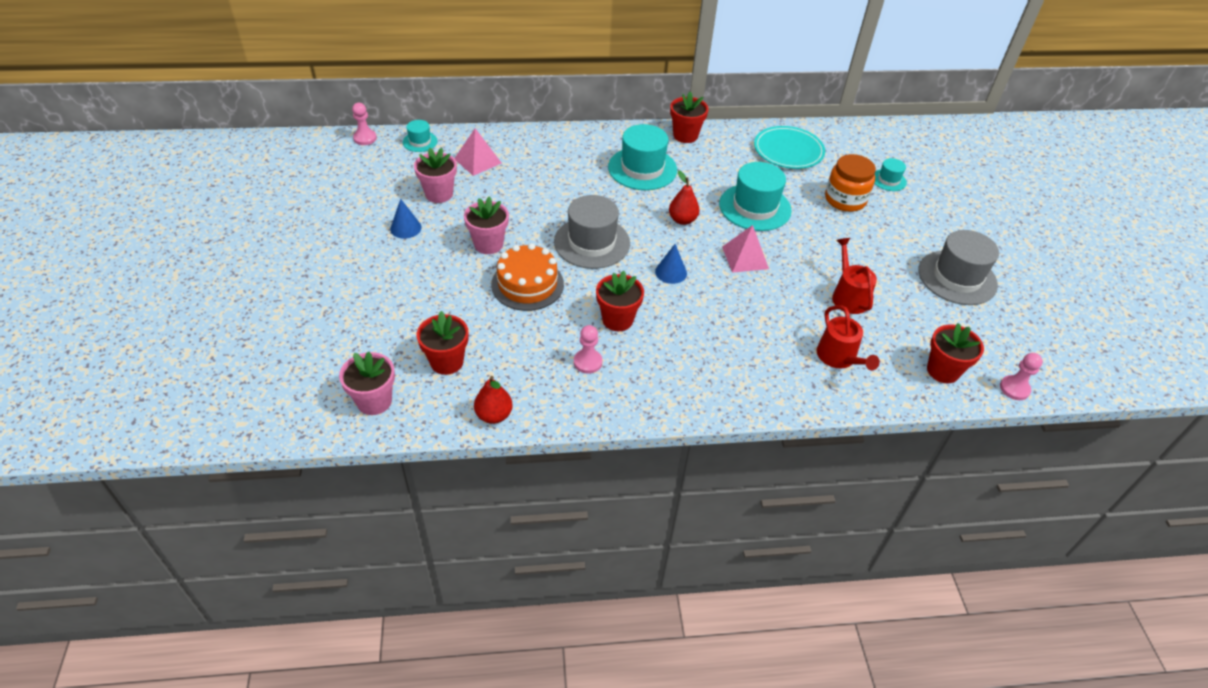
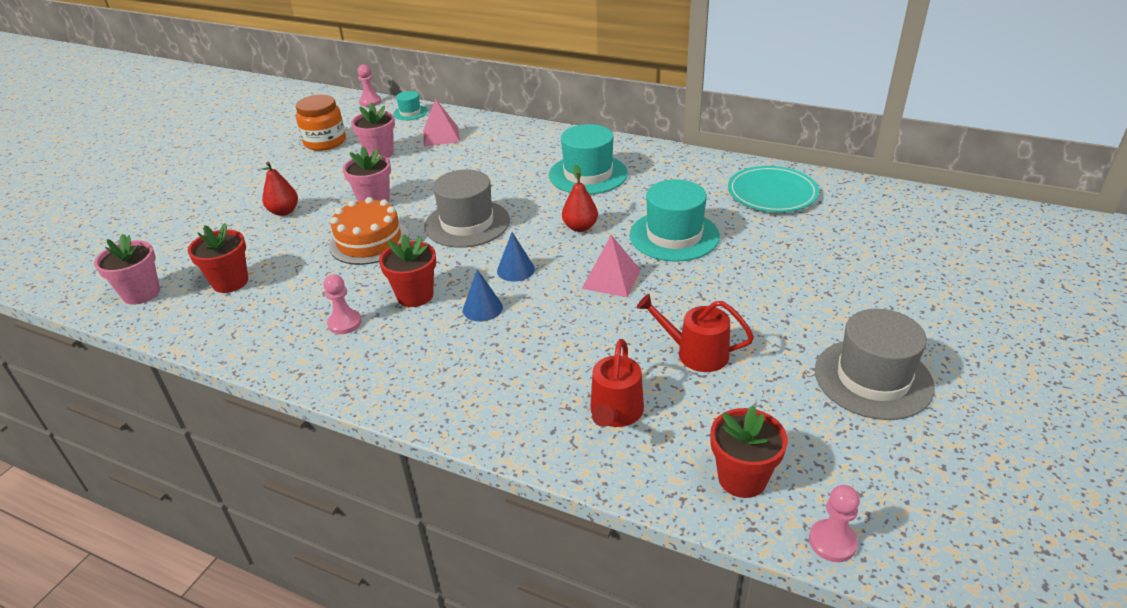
camera: 35 degrees right, 10 degrees down
(405, 228) = (323, 172): blue cone -> blue cone (482, 308)
(494, 415) = (213, 339): red pear -> red pear (284, 211)
(685, 135) = (665, 156): red flower pot -> none
(845, 199) = (796, 255): orange jar -> orange jar (325, 142)
(848, 296) = (696, 353): red watering can -> red watering can turned 90 degrees counterclockwise
(888, 180) = (877, 249): turquoise hat -> none

